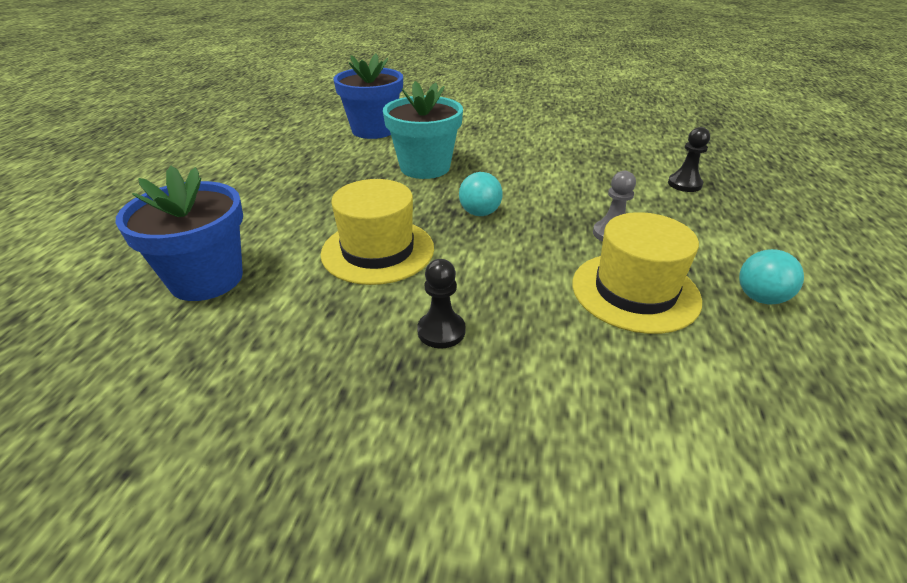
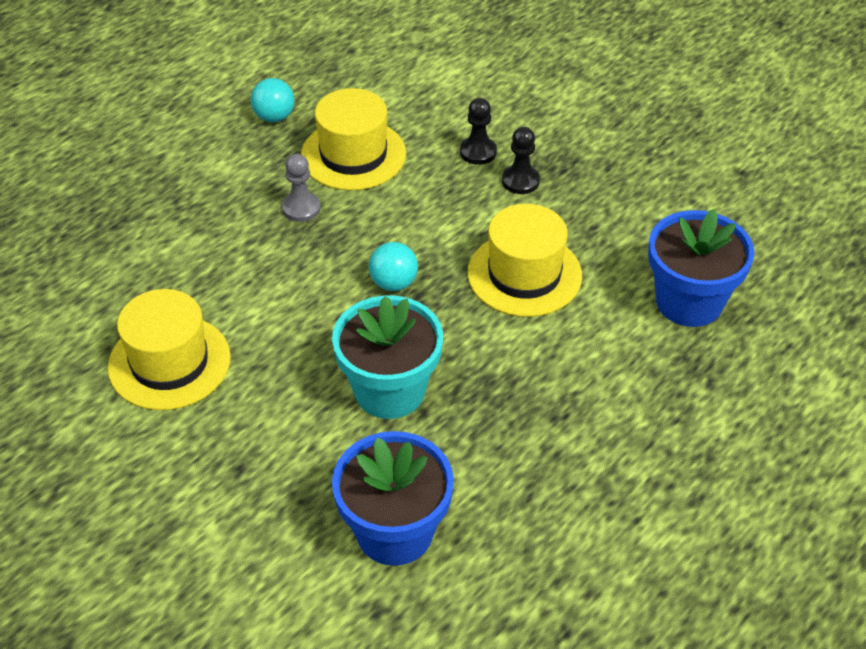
camera: 150 degrees left, 10 degrees up
(565, 144) = (169, 362): none -> yellow hat
(684, 184) = (143, 235): black pawn -> black pawn (478, 152)

